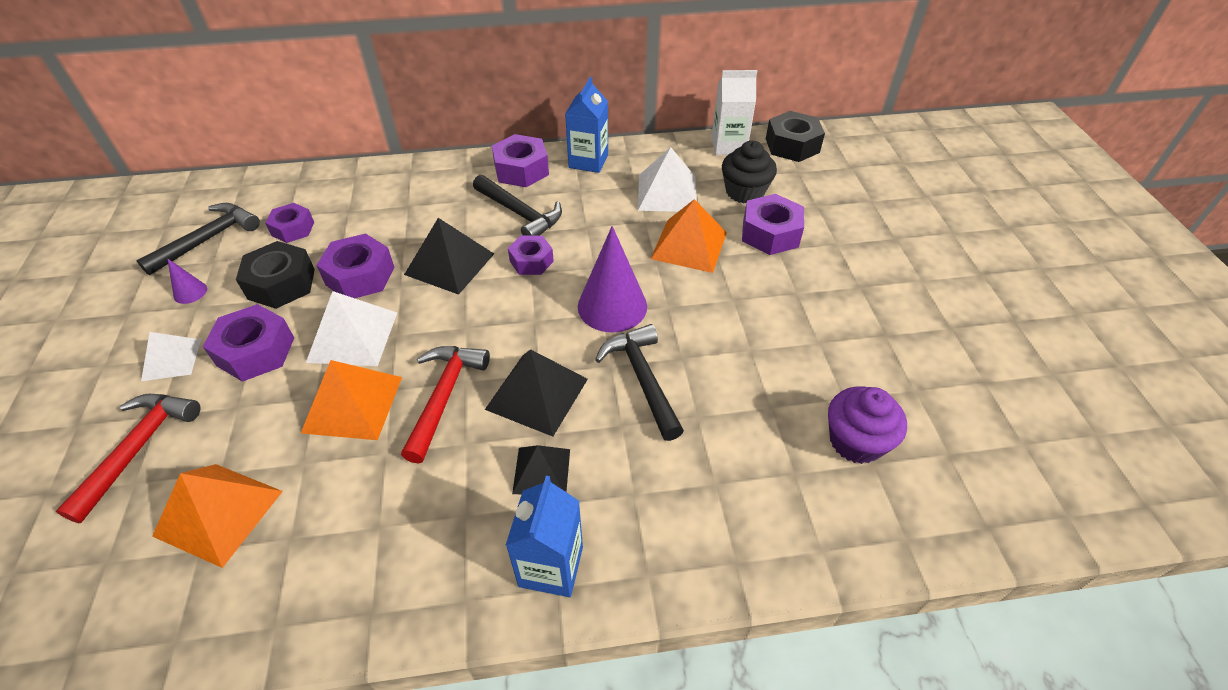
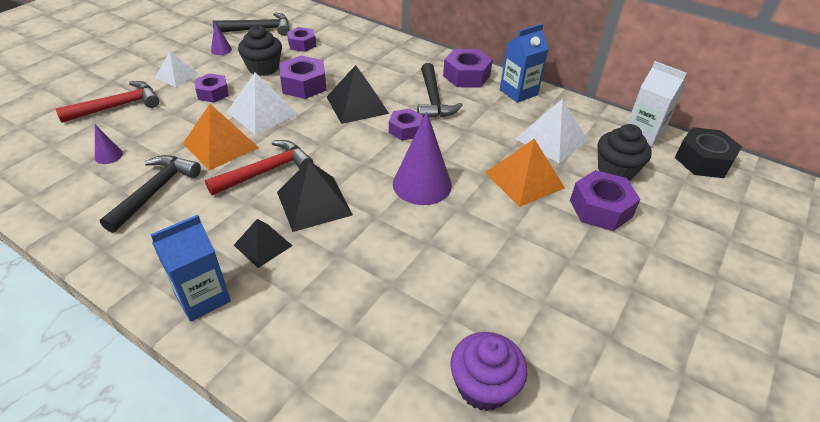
camera: 40 degrees right, 5 degrees down
(218, 513) = (108, 155): orange pyramid -> purple cone
(256, 351) = (213, 93): purple nut -> purple nut, size x0.66
(281, 284) = (263, 68): black nut -> black cupcake
(642, 379) = (385, 238): black hammer -> black hammer (155, 191)

